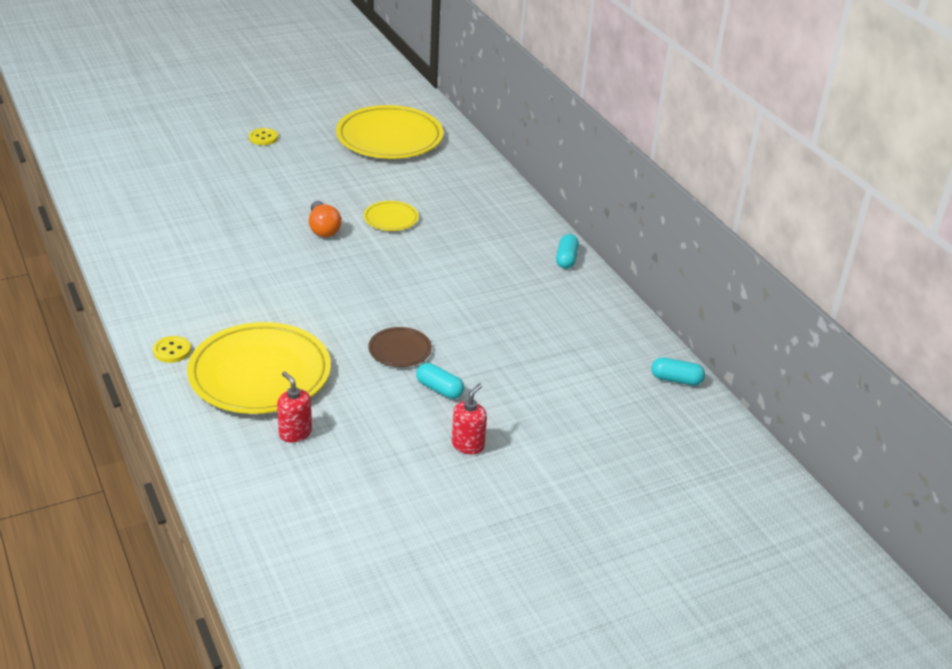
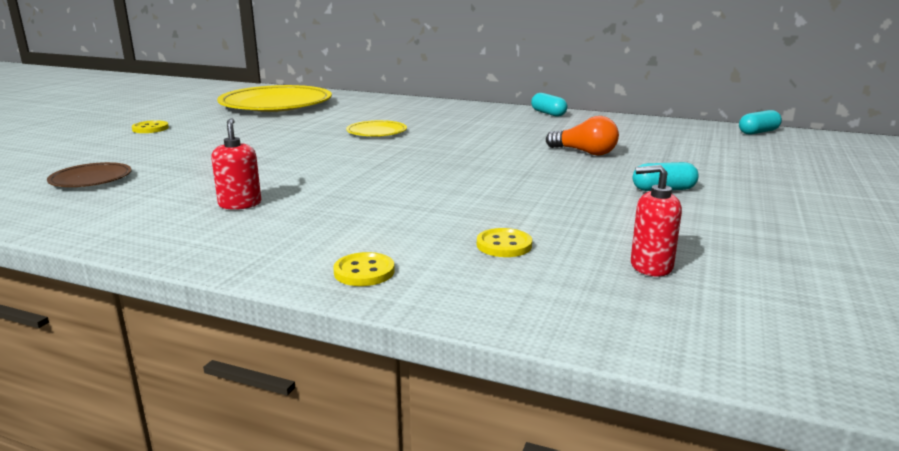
camera: 40 degrees left, 15 degrees down
(260, 374) = (504, 245): yellow plate -> yellow button
(323, 229) = (330, 151): orange light bulb -> orange light bulb (585, 152)
(400, 350) = (574, 183): brown plate -> brown plate (91, 179)
(468, 445) = (775, 206): red soap dispenser -> red soap dispenser (240, 204)

